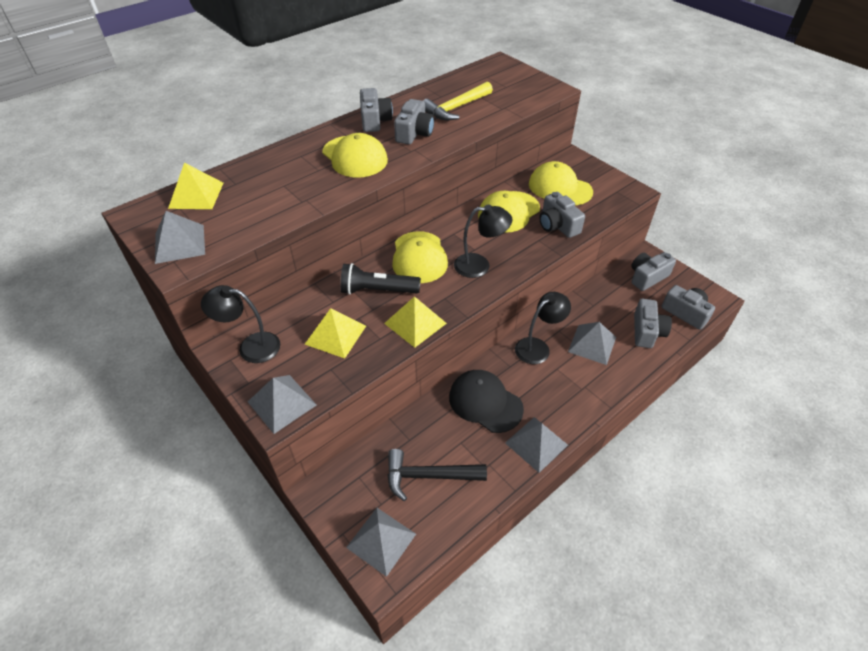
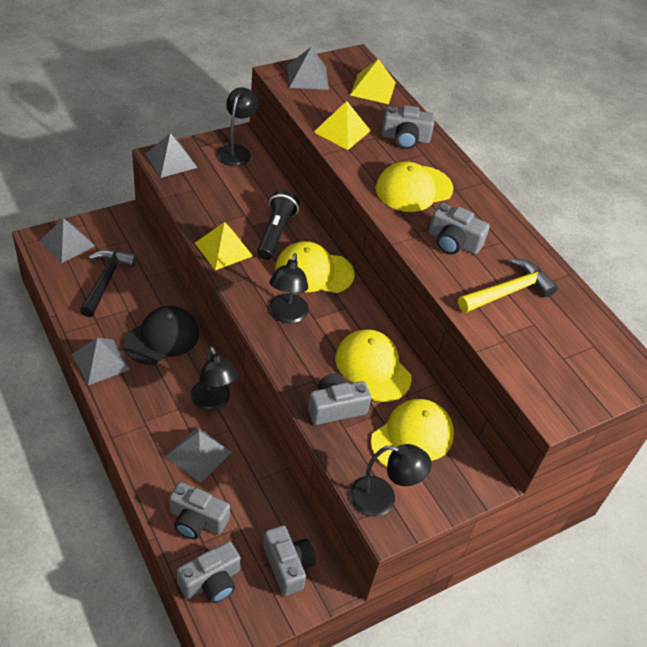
camera: 95 degrees right, 0 degrees up
(335, 335) = (230, 198): yellow pyramid -> yellow pyramid (342, 131)
(375, 120) = (486, 216): grey camera -> grey camera (405, 138)
(456, 108) = (508, 292): yellow hammer -> yellow hammer turned 90 degrees clockwise
(617, 195) = (382, 499): none -> black lamp

